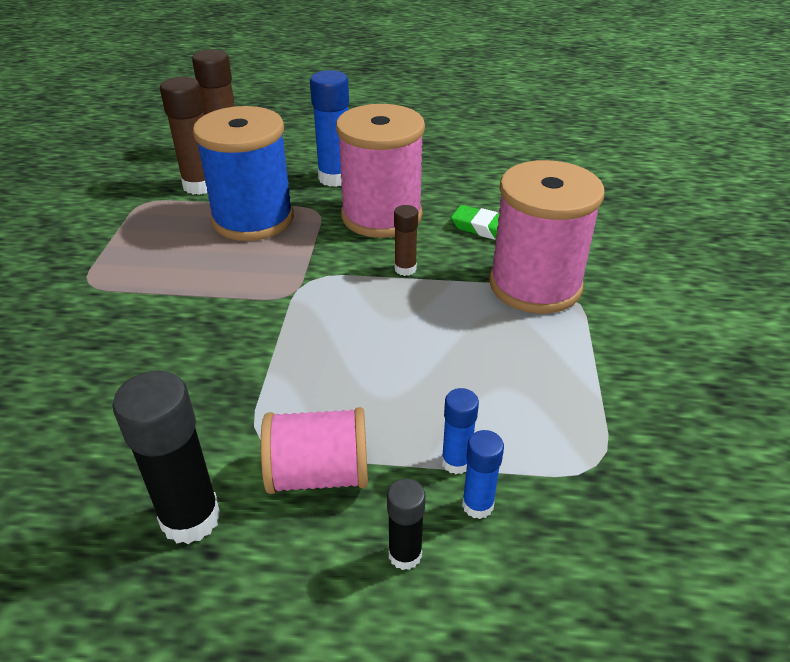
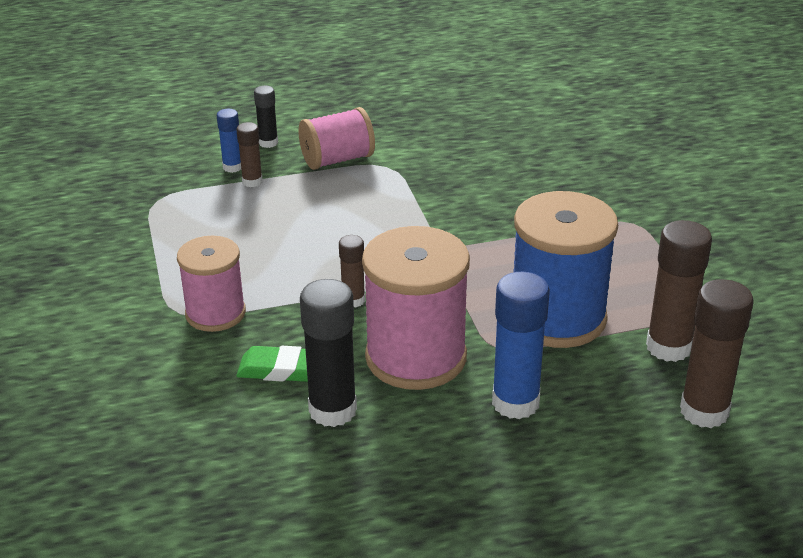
camera: 160 degrees right, 5 degrees down
(191, 518) = (397, 131): black glue stick -> black glue stick (332, 410)
(456, 462) = (252, 182): blue glue stick -> brown glue stick
(535, 285) = (215, 313): pink spool -> pink spool, size x0.62

